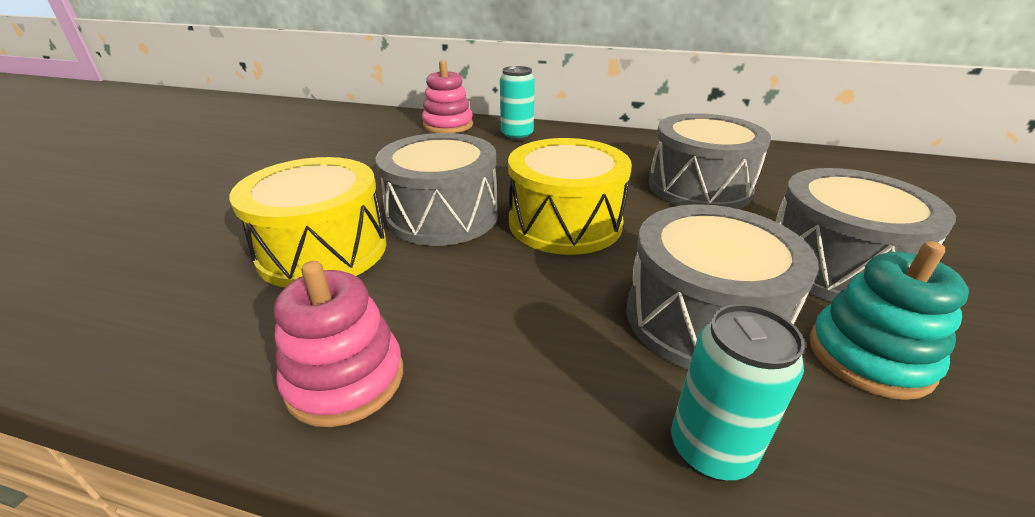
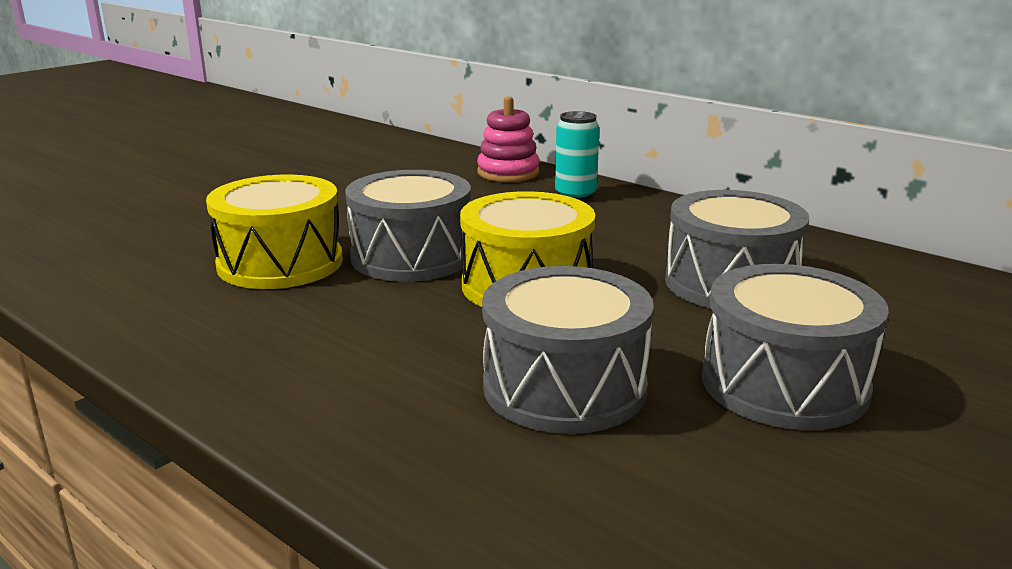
camera: 25 degrees right, 10 degrees down
(345, 379) = (222, 350): pink stacking toy -> none
(710, 450) = (450, 462): turquoise can -> none
(869, 357) = (697, 454): turquoise stacking toy -> none

